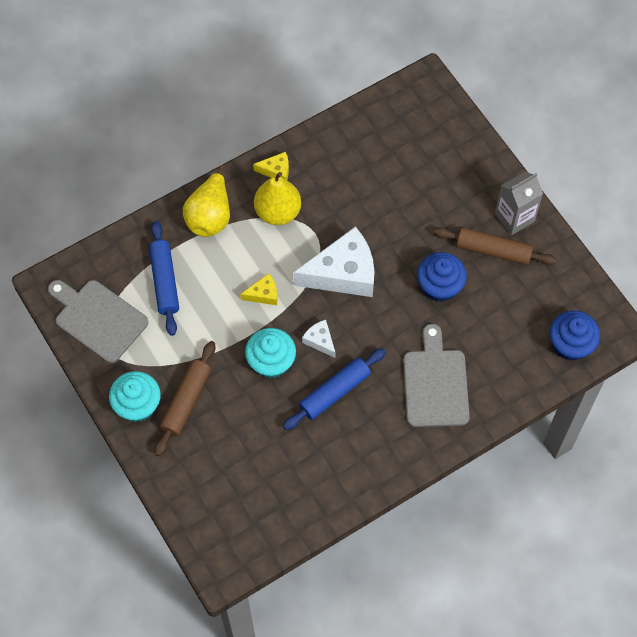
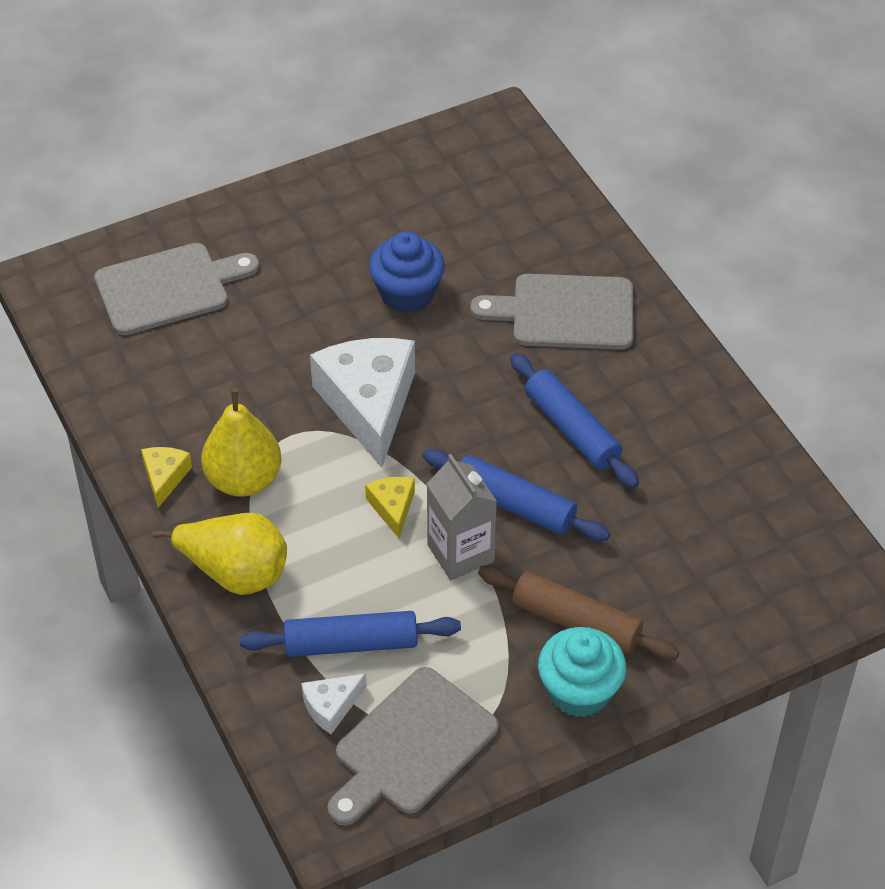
camera: 85 degrees left, 15 degrees down
(271, 362) = (514, 505): turquoise cupcake -> blue rolling pin
(320, 341) = (483, 441): white cheese -> white cheese (331, 706)
(426, 150) = (168, 288): none -> grey cutting board
(493, 250) = (356, 230): brown rolling pin -> none
(514, 217) = (305, 202): grey carton -> grey carton (460, 553)
(570, 344) = (515, 166): blue cupcake -> none

